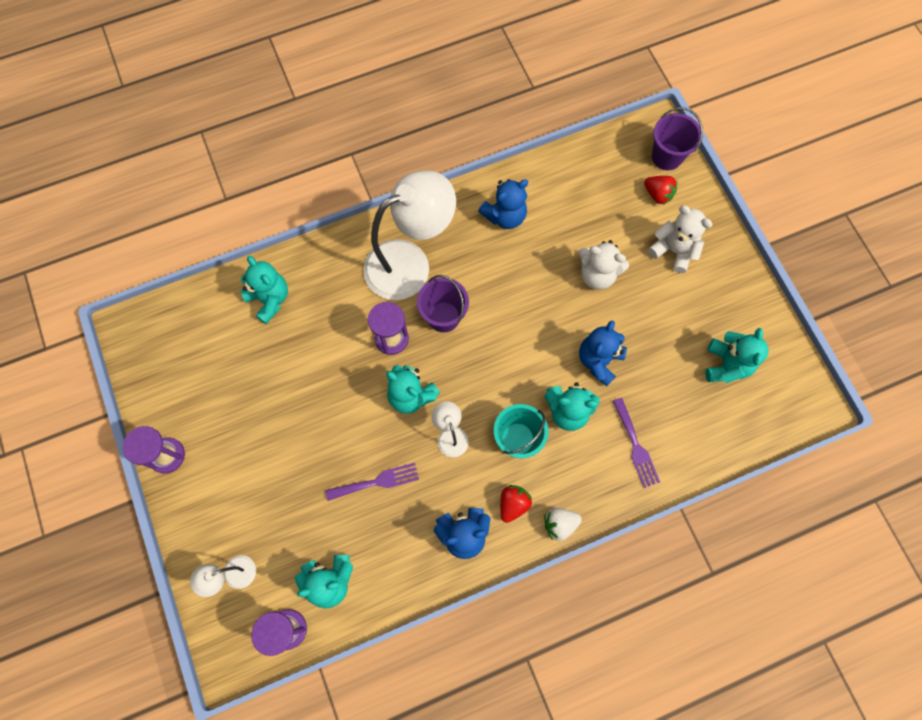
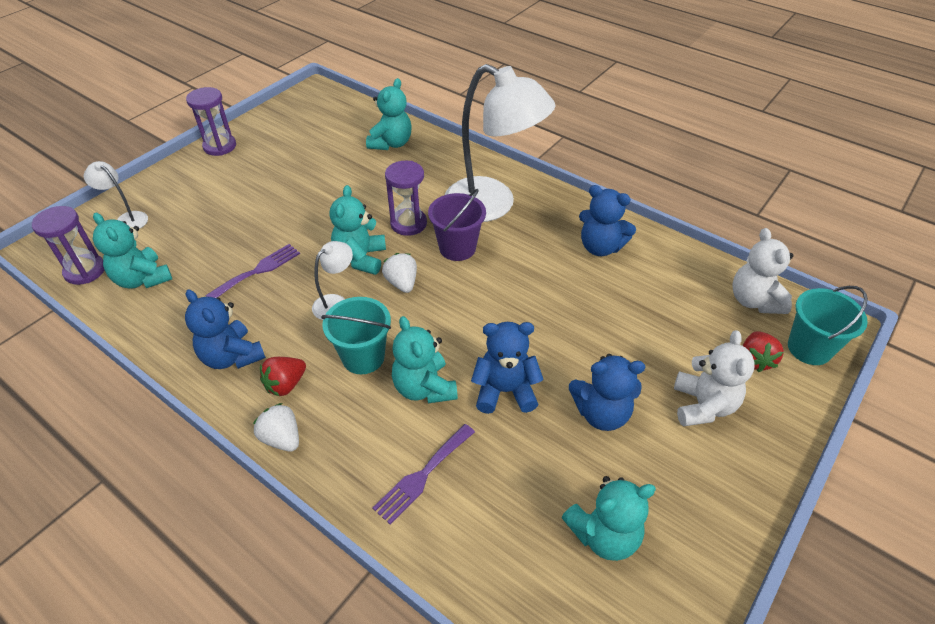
camera: 60 degrees right, 25 degrees down
(377, 481) = (258, 271): purple fork -> purple fork turned 90 degrees counterclockwise
(458, 377) = (402, 283): none -> white strawberry
(513, 504) = (285, 384): red strawberry -> red strawberry turned 135 degrees clockwise
(597, 274) = (605, 346): white teddy bear -> white teddy bear (754, 301)
(647, 312) = (601, 413): none -> blue teddy bear
(666, 157) = (809, 348): purple bucket -> turquoise bucket

